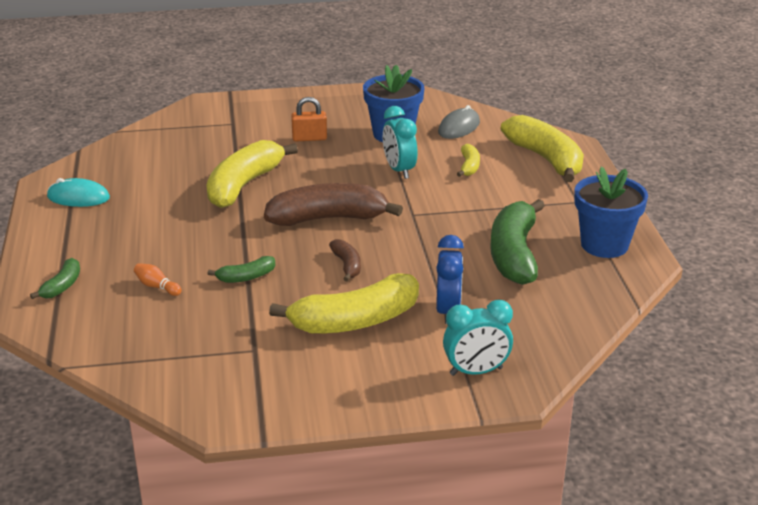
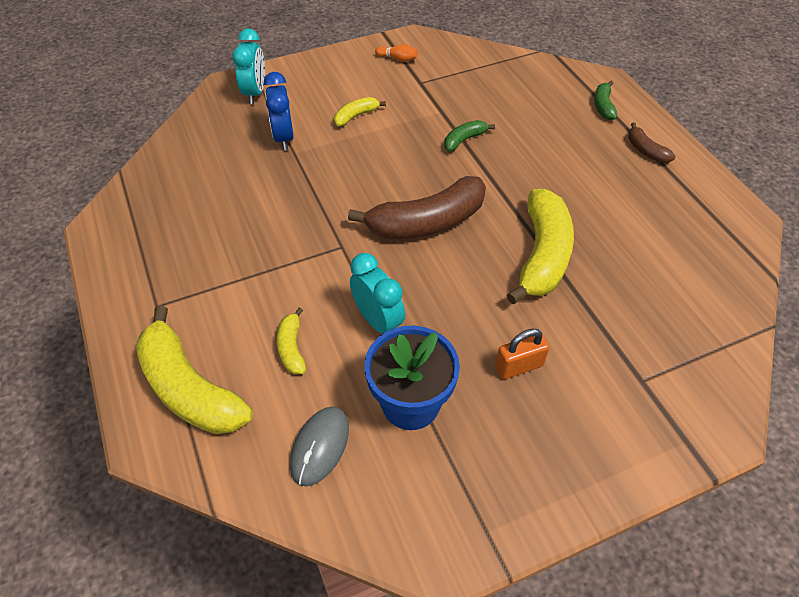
camera: 165 degrees right, 20 degrees up
(78, 197) = (693, 202): turquoise mouse -> none
(157, 287) = (529, 118): orange bowling pin -> orange bowling pin (397, 59)
(347, 265) = (383, 168): brown banana -> brown banana (645, 150)
(355, 321) = (356, 116): yellow banana -> yellow banana, size x0.47
(476, 371) = (255, 93): turquoise clock -> turquoise clock turned 120 degrees clockwise
(514, 254) = (229, 210): green banana -> none
(604, 245) = (136, 240): blue flower pot -> none

